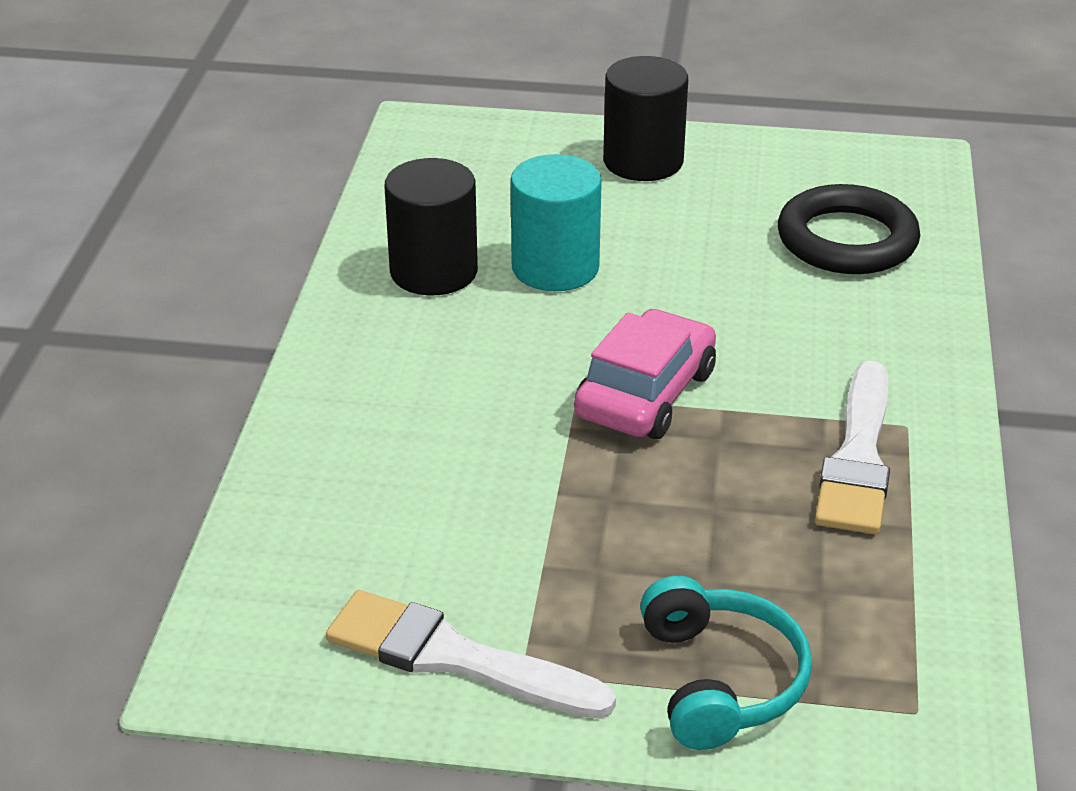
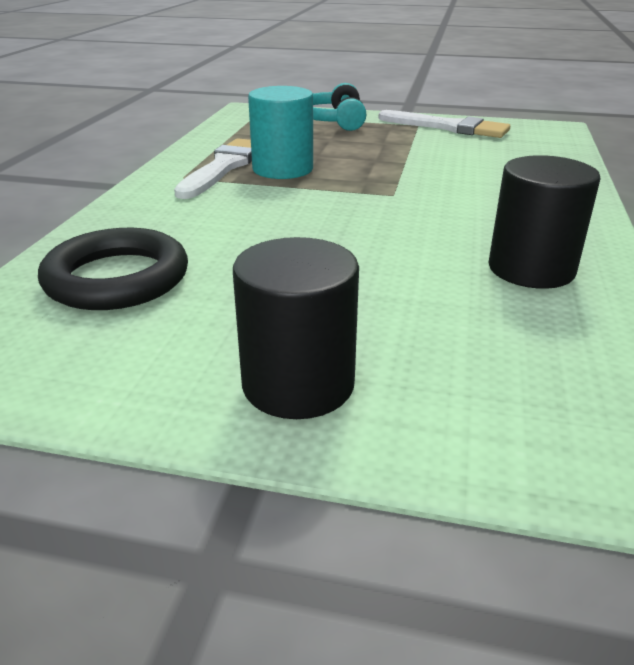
camera: 175 degrees left, 5 degrees down
(555, 267) = (413, 267): turquoise cylinder -> turquoise cylinder (283, 169)
(645, 394) = (346, 193): pink car -> none

